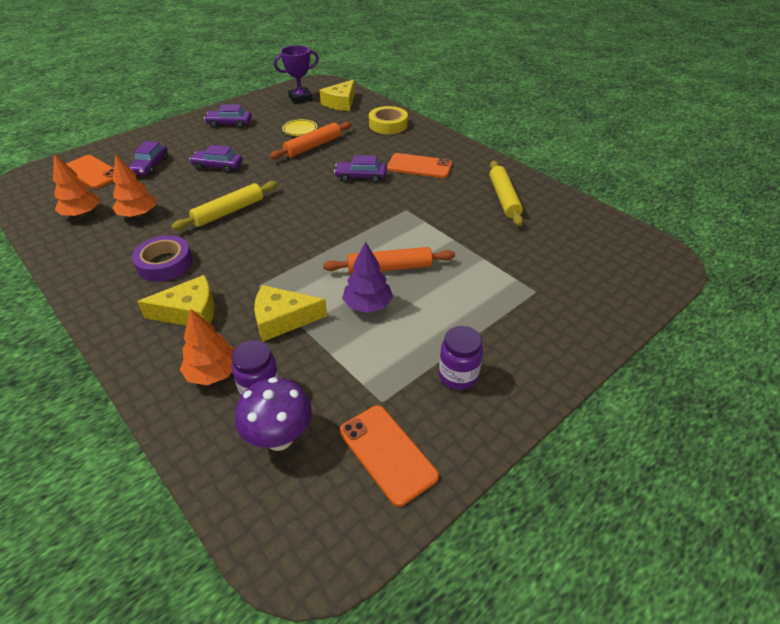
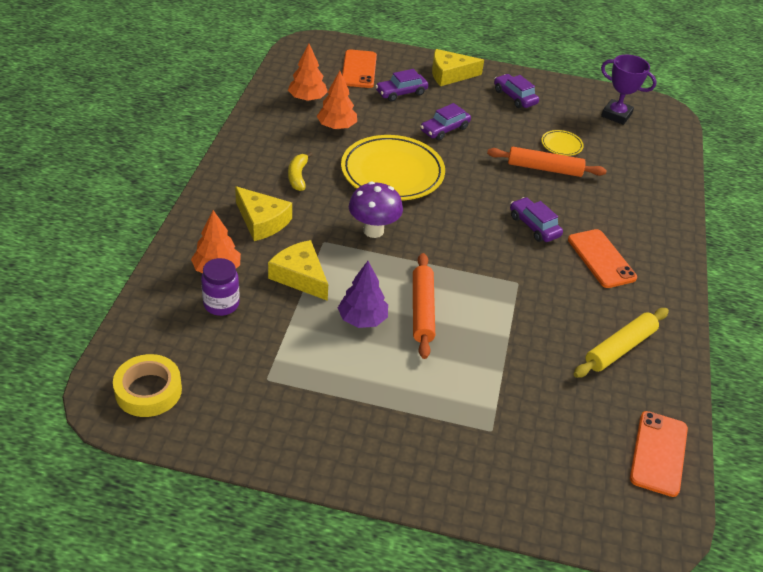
camera: 50 degrees right, 0 degrees up
(164, 263) = (298, 176): purple tape -> yellow banana
(218, 166) = (444, 129): purple car -> purple car turned 105 degrees counterclockwise
(229, 212) = (392, 172): yellow rolling pin -> yellow plate
(279, 438) = (189, 338): purple mushroom -> purple mushroom (373, 230)
(341, 103) = (646, 146): yellow cheese -> yellow cheese (450, 74)
(387, 453) = (220, 406): orange phone -> orange phone (658, 453)
(388, 125) = (649, 200): yellow tape -> yellow tape (148, 390)
(389, 268) = (422, 310): orange rolling pin -> orange rolling pin turned 45 degrees clockwise
(458, 376) = (332, 416): purple jar -> none

